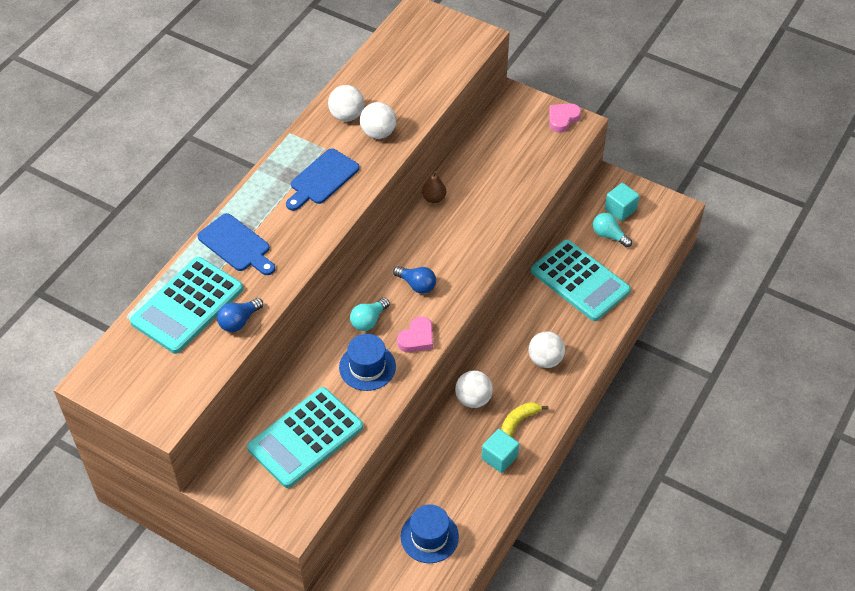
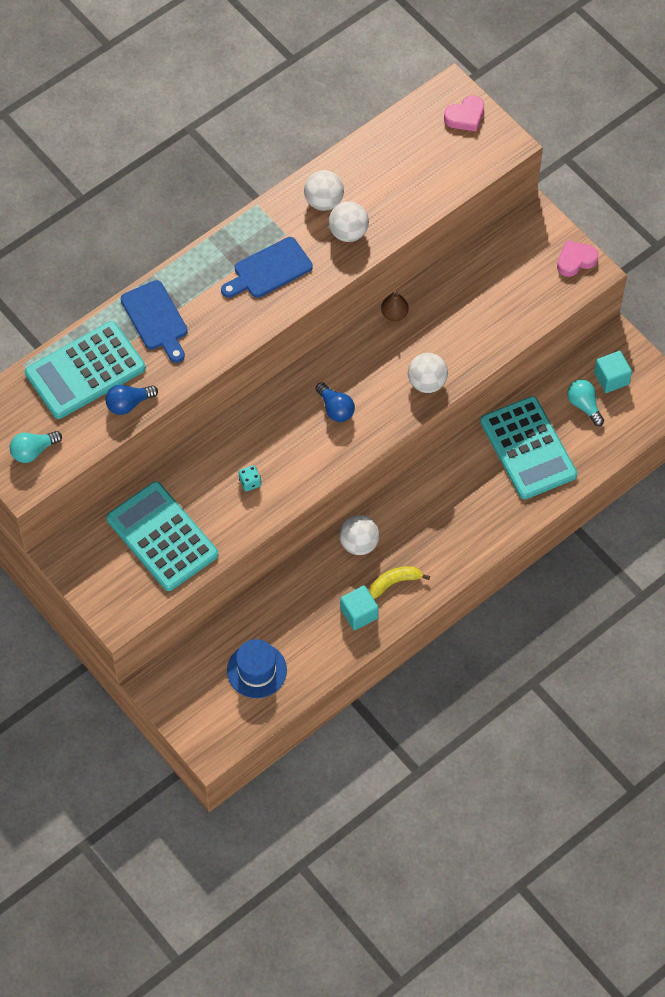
camera: 20 degrees right, 10 degrees up
(305, 438) = (162, 537): turquoise calculator -> turquoise calculator turned 75 degrees clockwise
(367, 367) = (250, 482): blue hat -> turquoise dice
(369, 320) = (271, 433): turquoise light bulb -> turquoise light bulb (33, 451)
(417, 338) = (311, 467): pink heart -> pink heart (465, 116)
(545, 360) = (451, 525): white ball -> white ball (427, 382)

